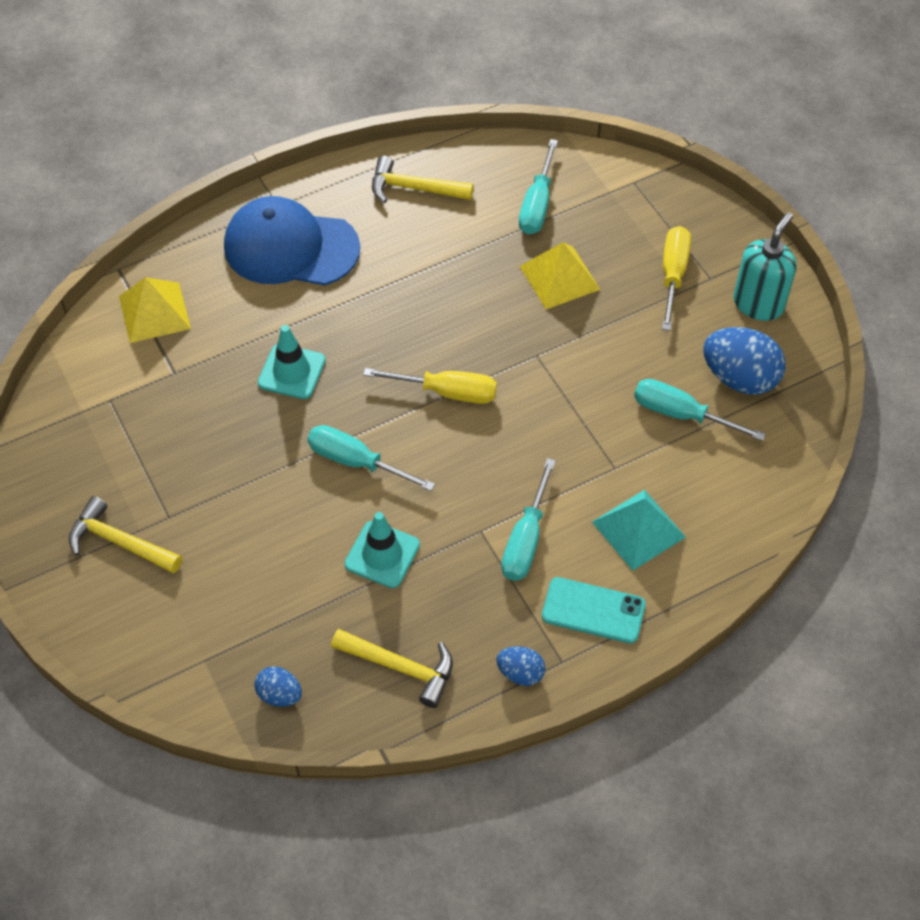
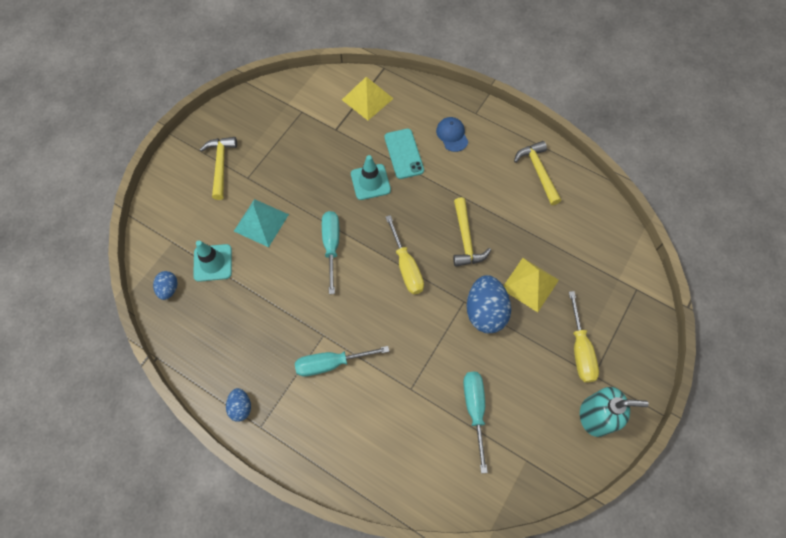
camera: 60 degrees right, 10 degrees up
(290, 247) = (452, 135): blue cap -> blue cap, size x0.45
(382, 554) = (279, 292): turquoise traffic cone -> turquoise traffic cone (213, 263)
(400, 667) = (213, 340): yellow hammer -> yellow hammer (465, 239)
(537, 205) = (575, 243): turquoise screwdriver -> none
(593, 610) = (303, 427): turquoise phone -> turquoise phone (404, 154)
(638, 529) = (374, 425): turquoise pyramid -> turquoise pyramid (261, 222)
(673, 274) = (580, 350): yellow screwdriver -> yellow screwdriver turned 105 degrees clockwise
(739, 378) = (526, 433): blue egg -> blue egg (485, 311)

